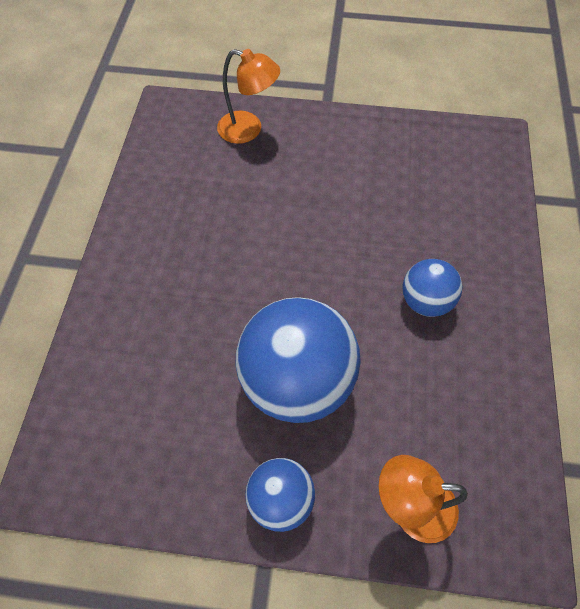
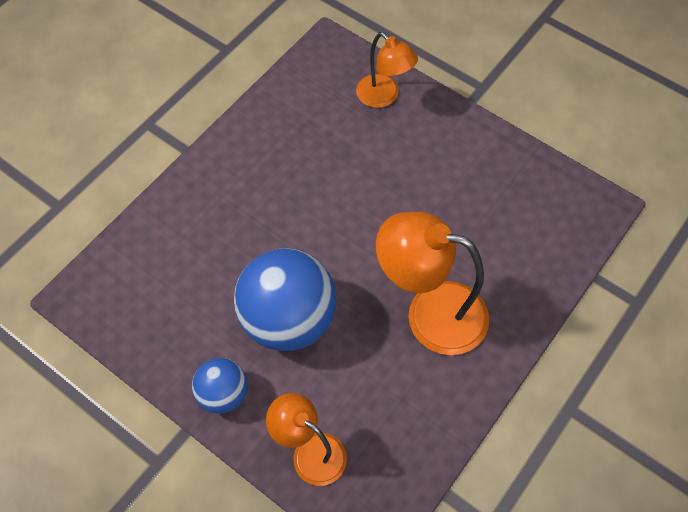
camera: 30 degrees right, 0 degrees up
(425, 301) = (430, 313): blue ball -> orange lamp

